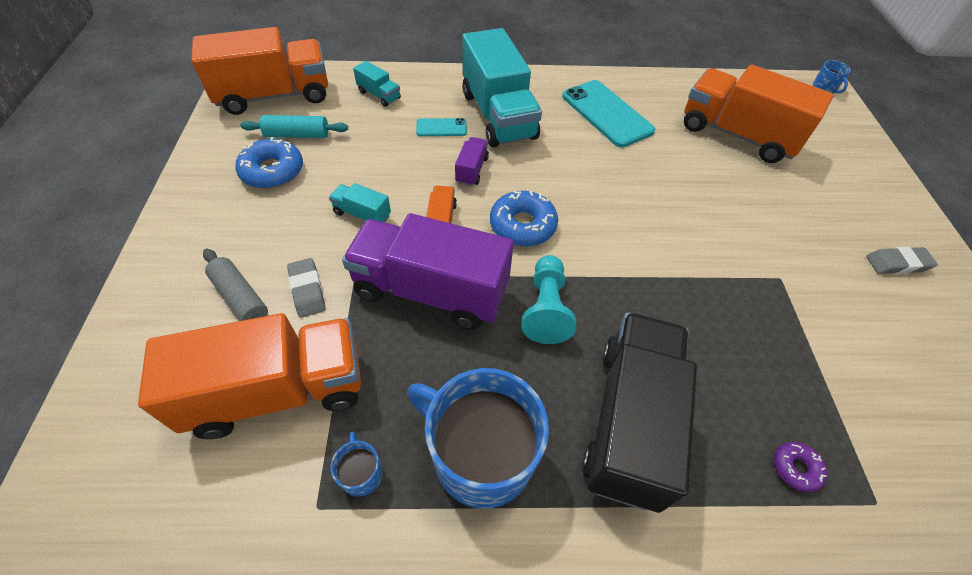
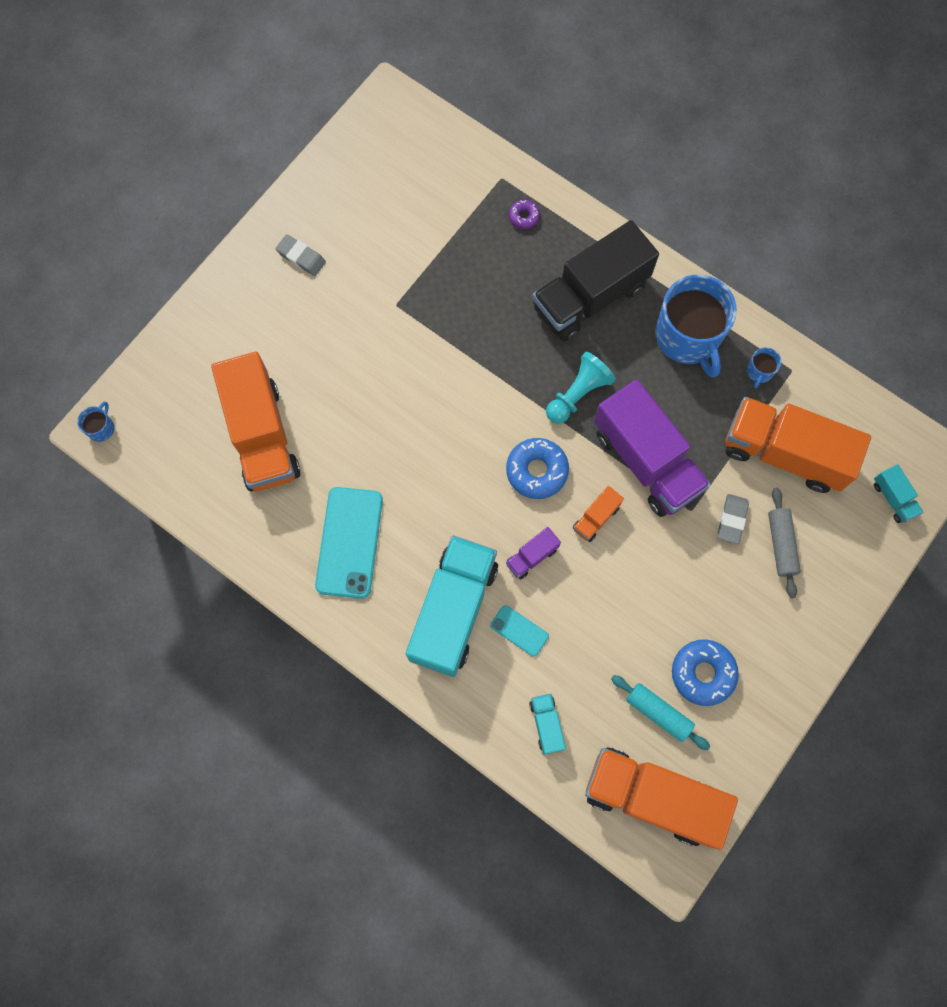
camera: 140 degrees left, 20 degrees up
(362, 214) = (653, 568): turquoise truck -> turquoise truck (893, 498)

